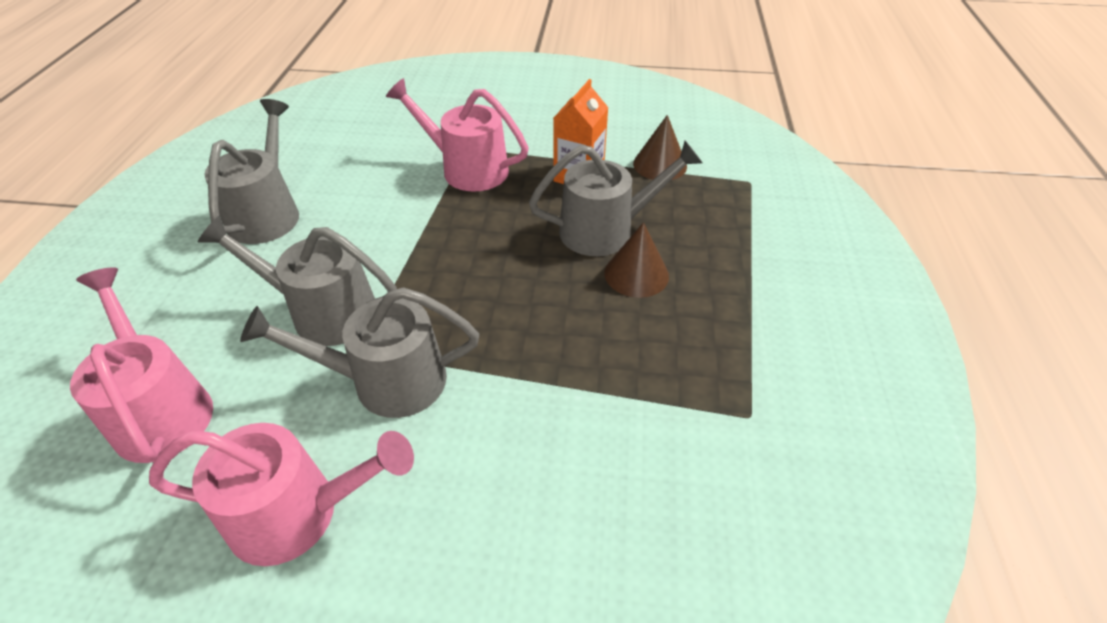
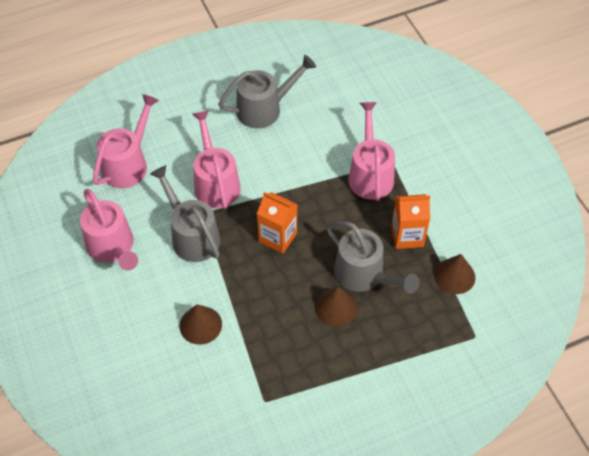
camera: 60 degrees right, 10 degrees up
(323, 312) = (215, 182): grey watering can -> pink watering can
(480, 284) = (278, 237): none -> orange carton
(561, 442) = (200, 325): none -> brown cone

